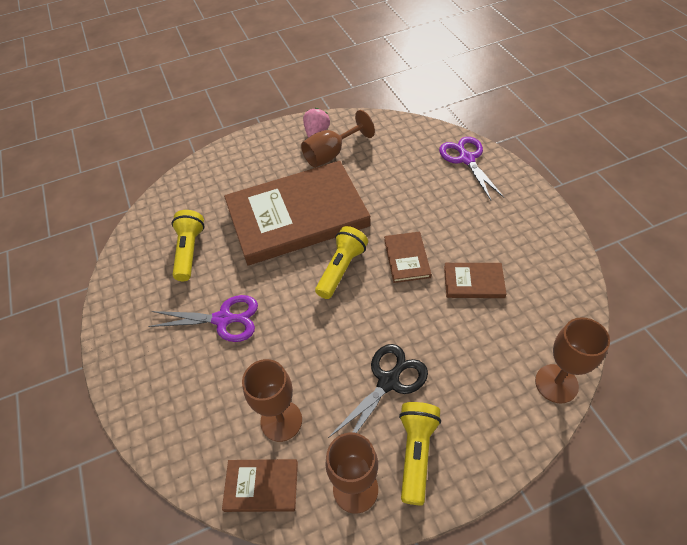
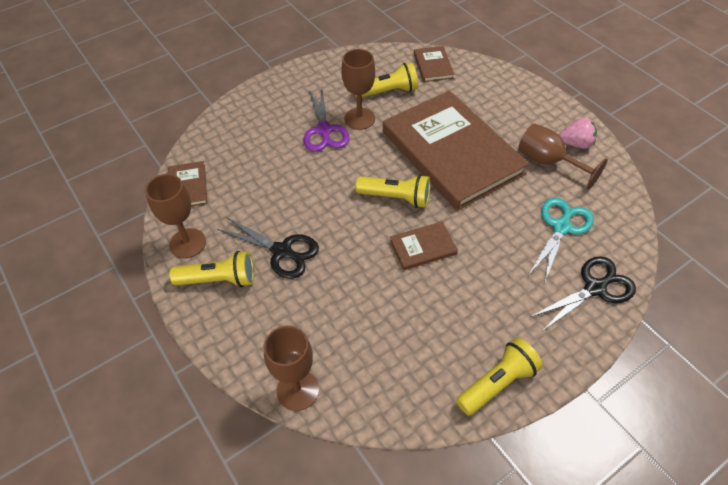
camera: 75 degrees right, 0 degrees up
(281, 421) = (239, 187): brown goblet -> brown goblet (359, 119)
(404, 163) = (561, 227): none -> turquoise scissors
(466, 159) = (595, 288): purple scissors -> black scissors
(473, 282) = (407, 309): brown book -> brown book (433, 66)
(549, 235) = (497, 383): none -> yellow flashlight

